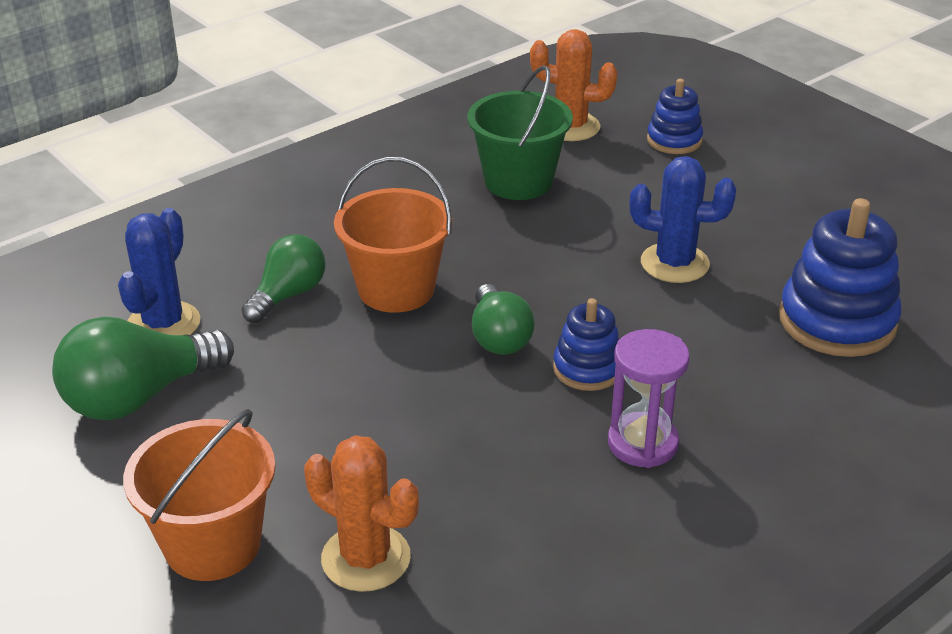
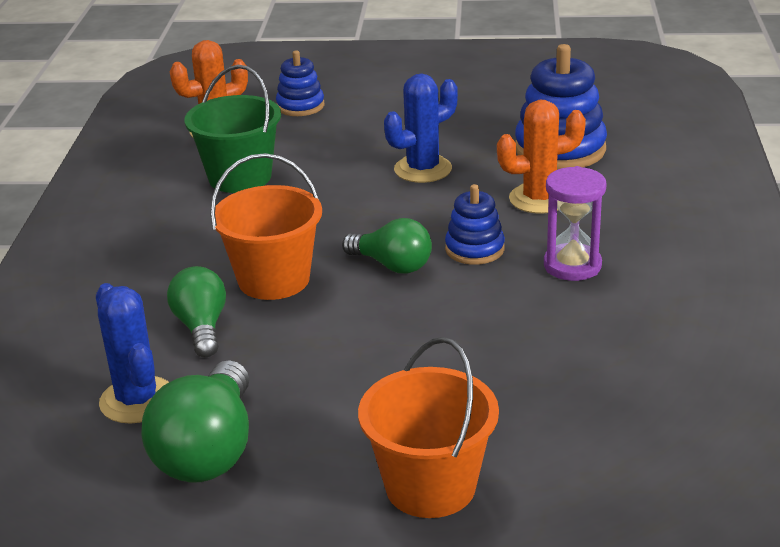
camera: 45 degrees left, 5 degrees down
(366, 558) = (535, 423): orange cactus -> orange cactus (539, 199)

